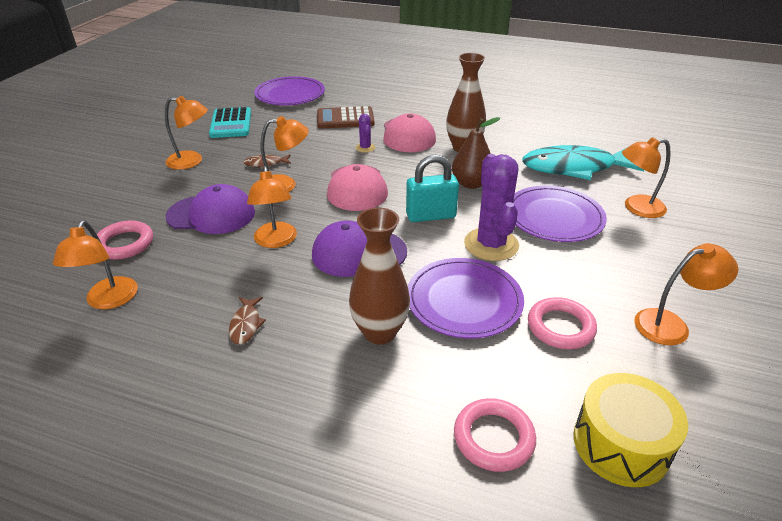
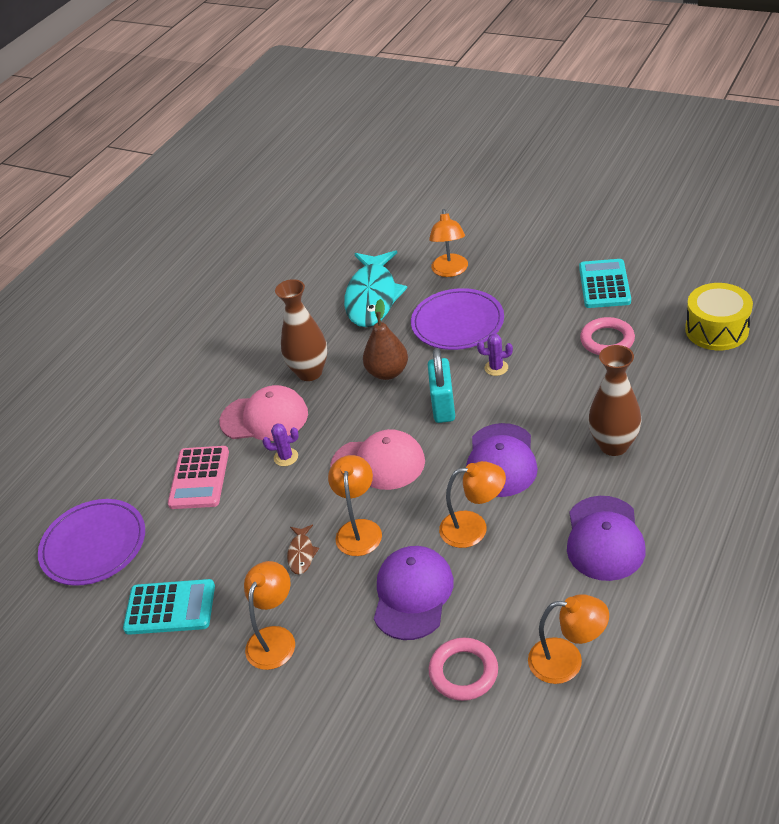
camera: 75 degrees left, 5 degrees up
(246, 325) = (604, 538): brown fish -> purple cap
(345, 119) = (199, 478): brown calculator -> pink calculator
(464, 300) = (574, 391): purple plate -> none
(491, 244) = (496, 368): purple cactus -> purple cactus, size x0.46
(493, 438) = (718, 387): pink ring -> none
(671, 324) = (604, 284): orange lamp -> turquoise calculator

